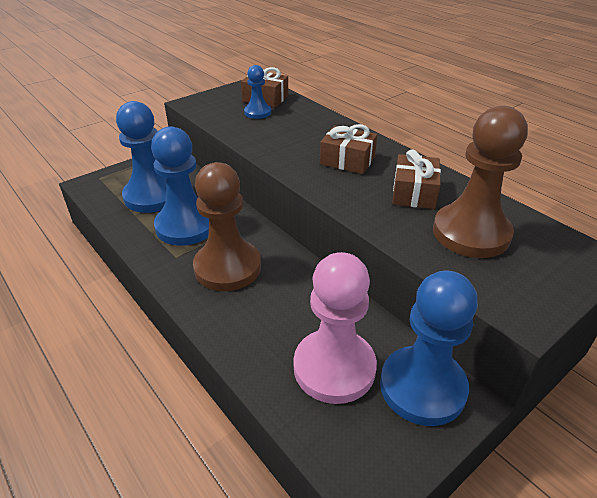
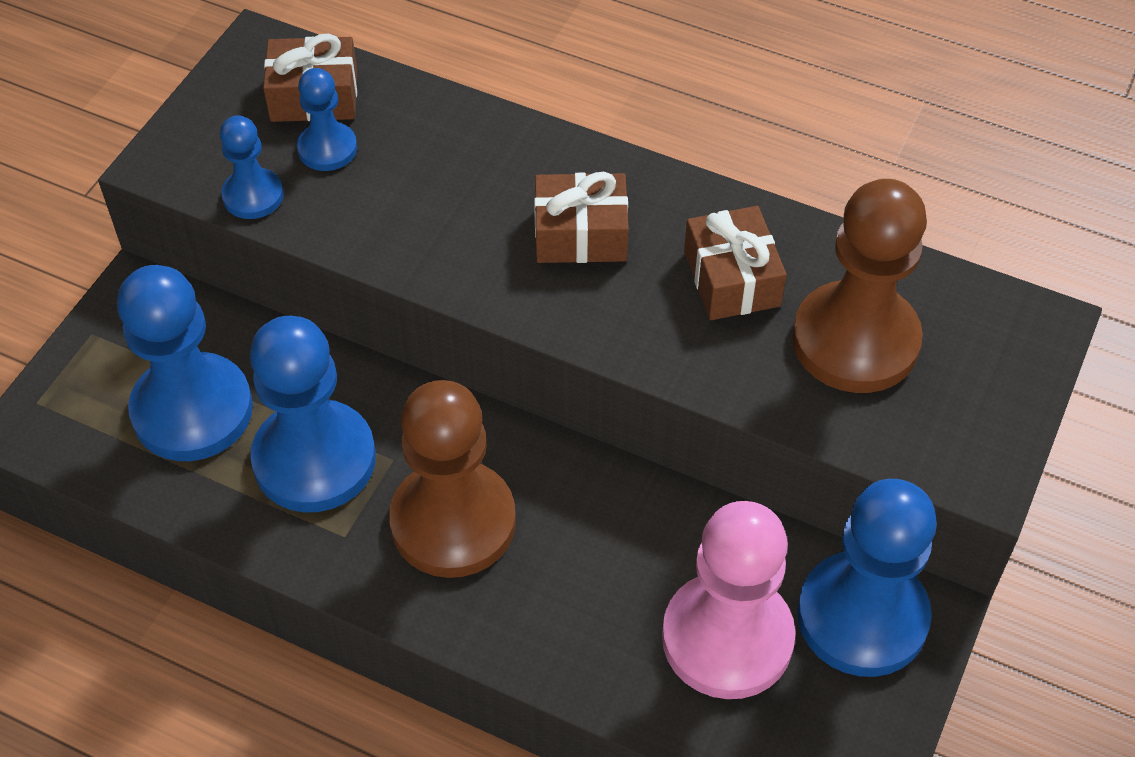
camera: 25 degrees left, 15 degrees up
(216, 118) = (253, 196): none -> blue pawn

